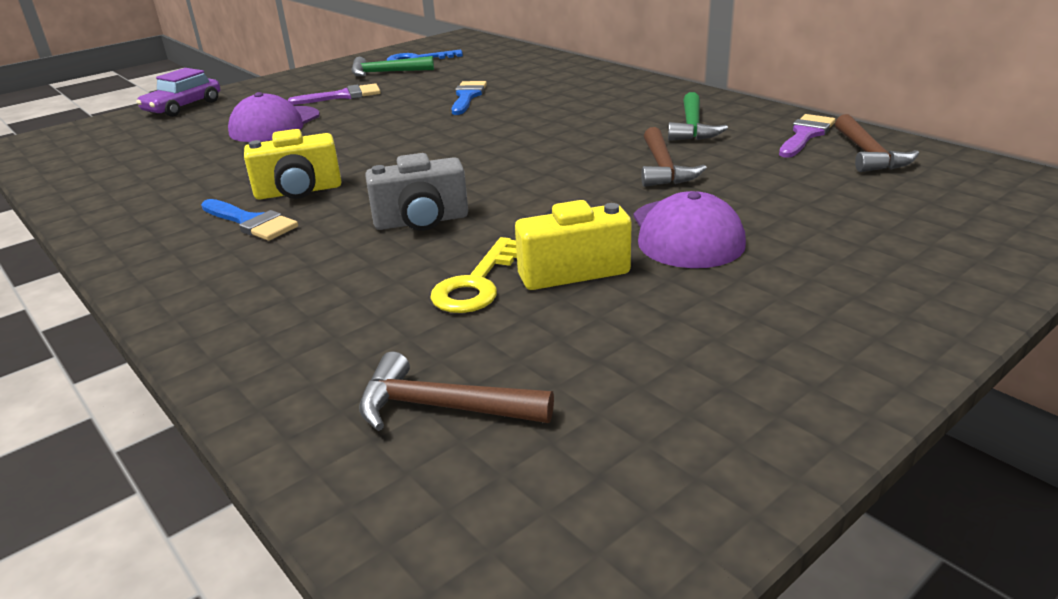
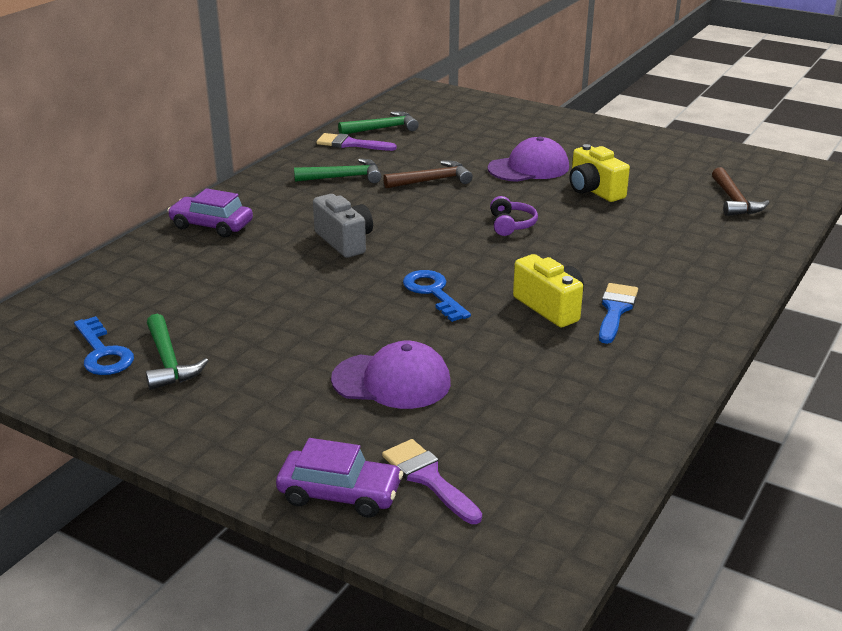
camera: 110 degrees left, 0 degrees up
(342, 96) = (275, 366): purple brush -> purple brush (428, 478)
(387, 147) = (433, 293): none -> blue key
(421, 221) = (566, 244): grey camera -> grey camera (344, 241)
(467, 96) = (272, 284): blue brush -> none
(476, 284) = (629, 212): yellow key -> none
(501, 197) = (511, 225): none -> purple headphones
(597, 80) = (211, 225): none -> purple car
(868, 154) = (382, 129): brown hammer -> green hammer

